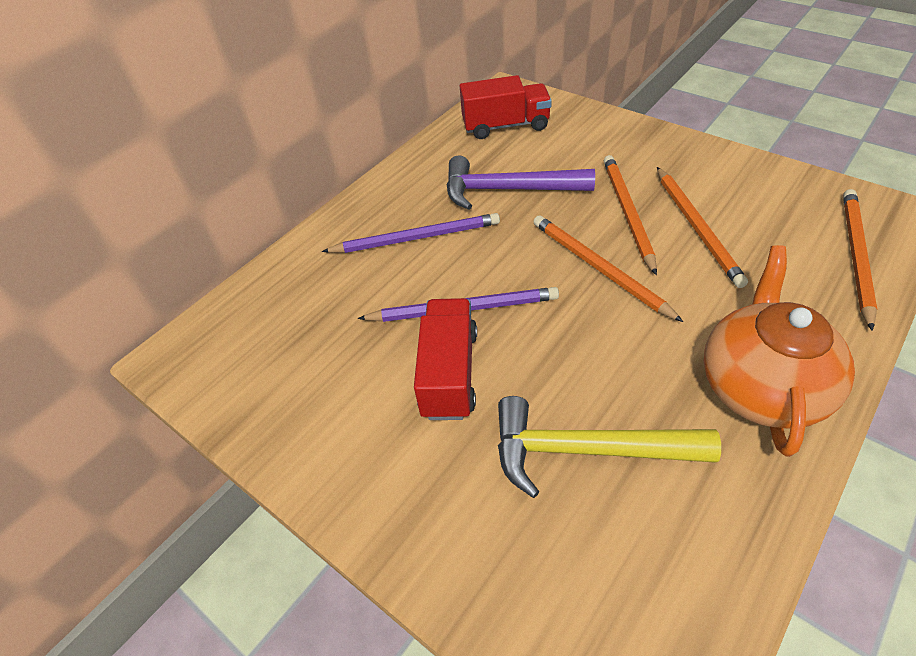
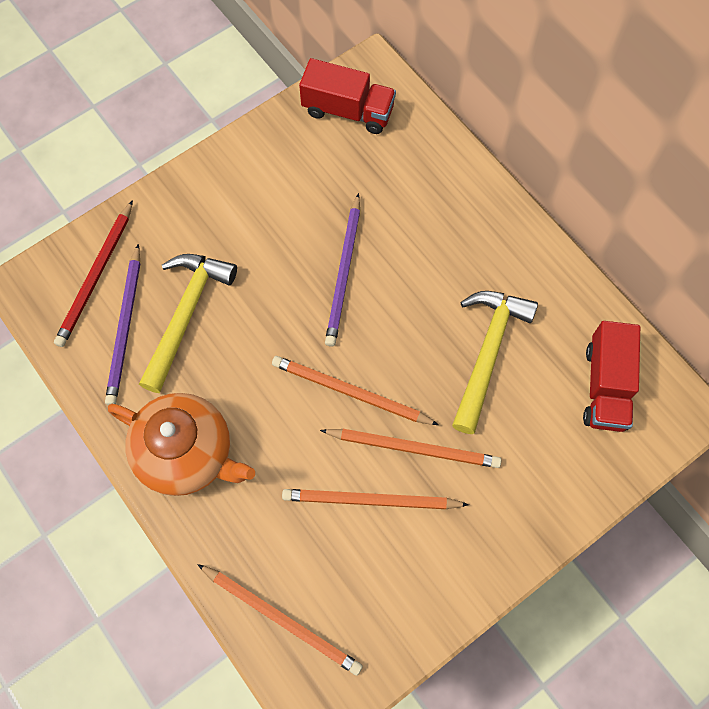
camera: 100 degrees right, 20 degrees up
(416, 238) = (445, 256): purple pencil -> purple pencil (125, 327)
(449, 373) = (284, 247): red truck -> red truck (348, 111)
(508, 190) = (487, 353): purple hammer -> yellow hammer
(583, 603) = (96, 276): none -> red pencil
(599, 268) = (350, 392): orange pencil -> orange pencil turned 135 degrees counterclockwise

